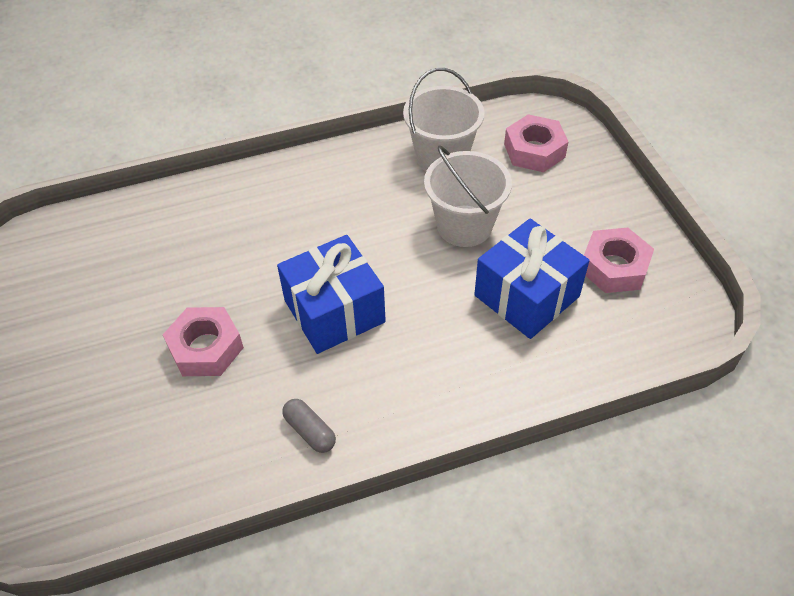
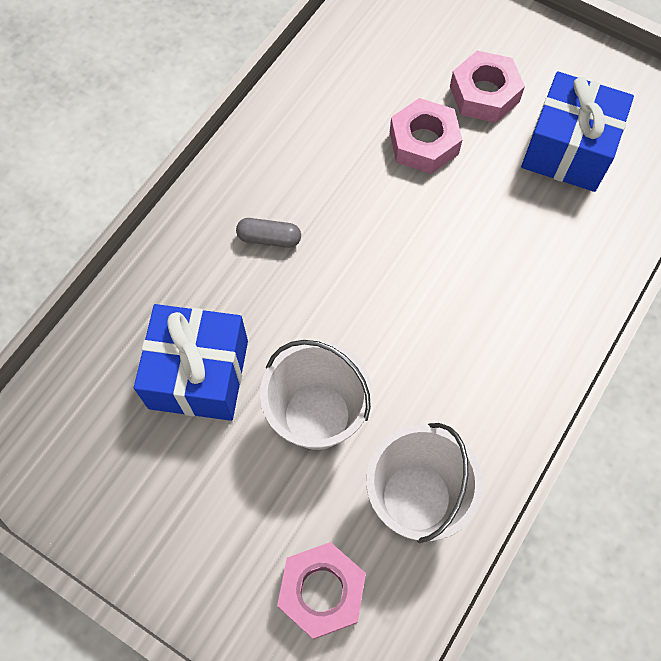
camera: 140 degrees right, 15 degrees up
(310, 431) = (283, 139): grey capsule -> grey capsule (269, 238)
(334, 311) = (355, 240): blue gift -> blue gift (568, 150)
(614, 267) = (133, 471): pink nut -> pink nut (484, 94)

